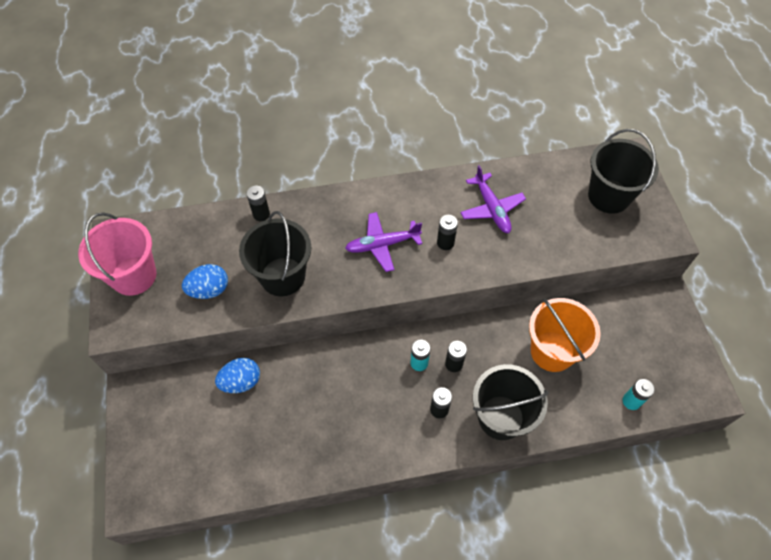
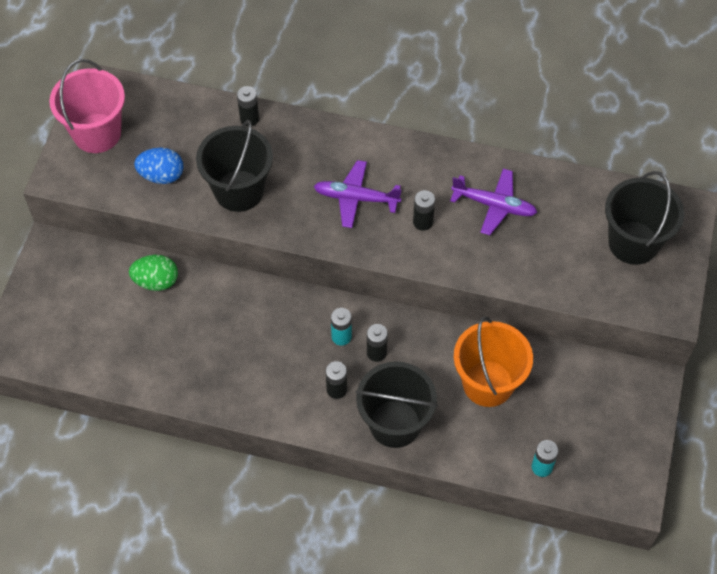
camera: 25 degrees right, 0 degrees up
(241, 382) = (156, 281): blue egg -> green egg
(491, 208) = (494, 205): purple plane -> purple plane turned 75 degrees counterclockwise

